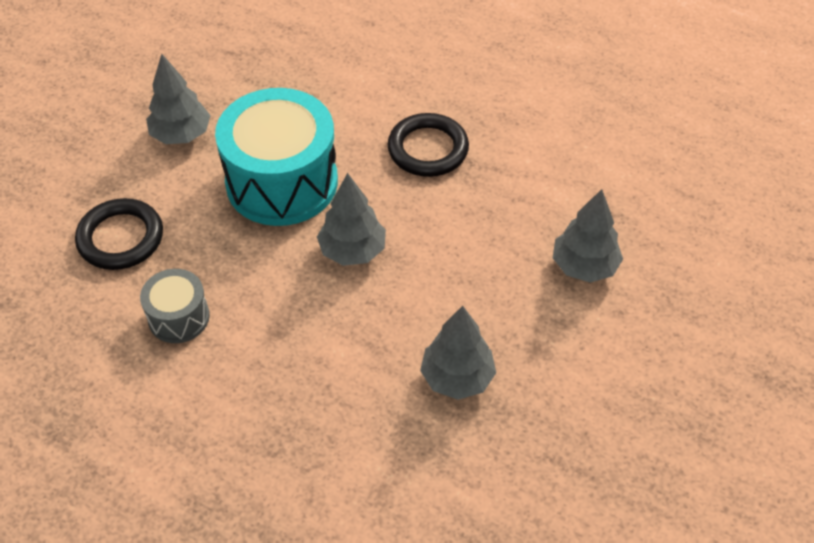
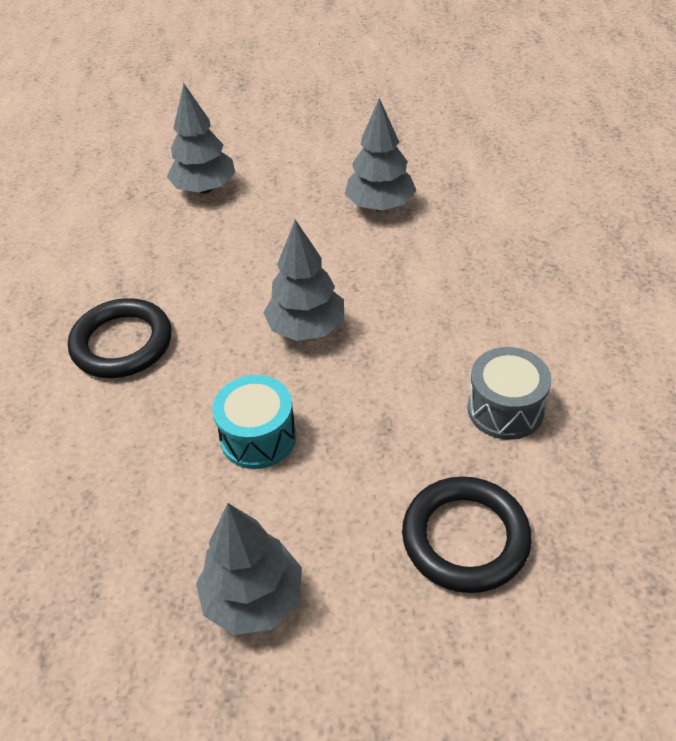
camera: 120 degrees left, 5 degrees down
(282, 182) = (258, 437): turquoise drum -> turquoise drum, size x0.50

